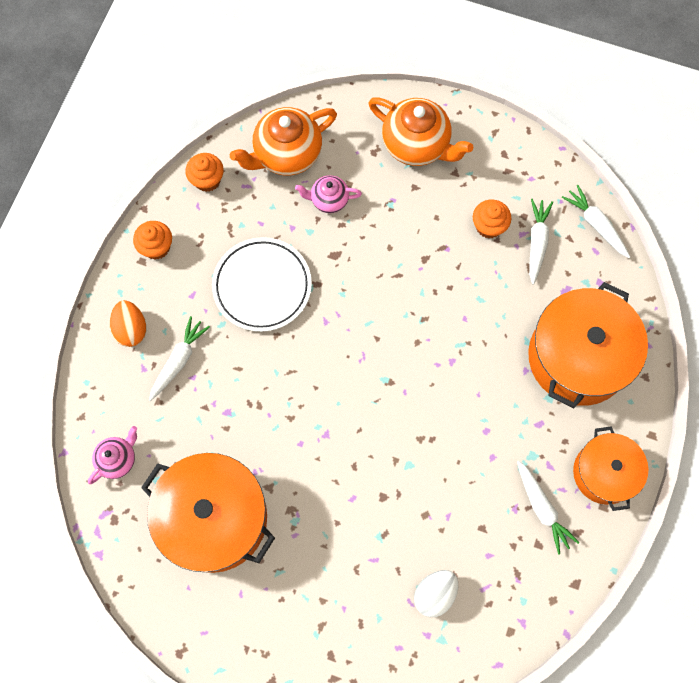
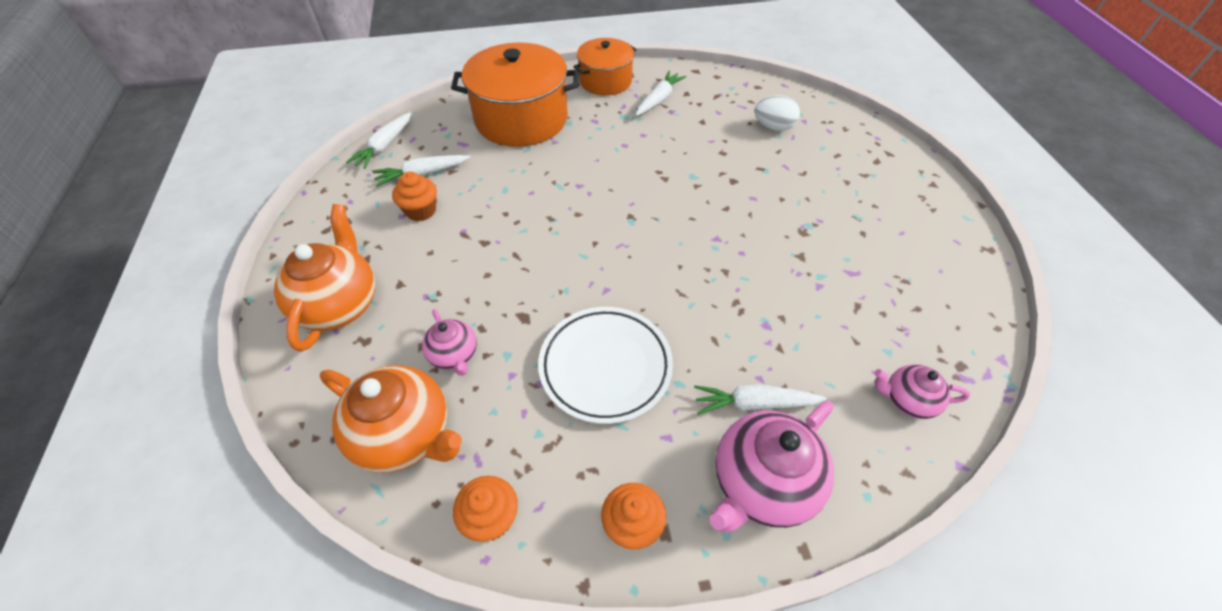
camera: 120 degrees left, 20 degrees down
(131, 329) = (762, 484): orange egg -> pink teapot
(214, 518) = (868, 282): orange pot -> none

